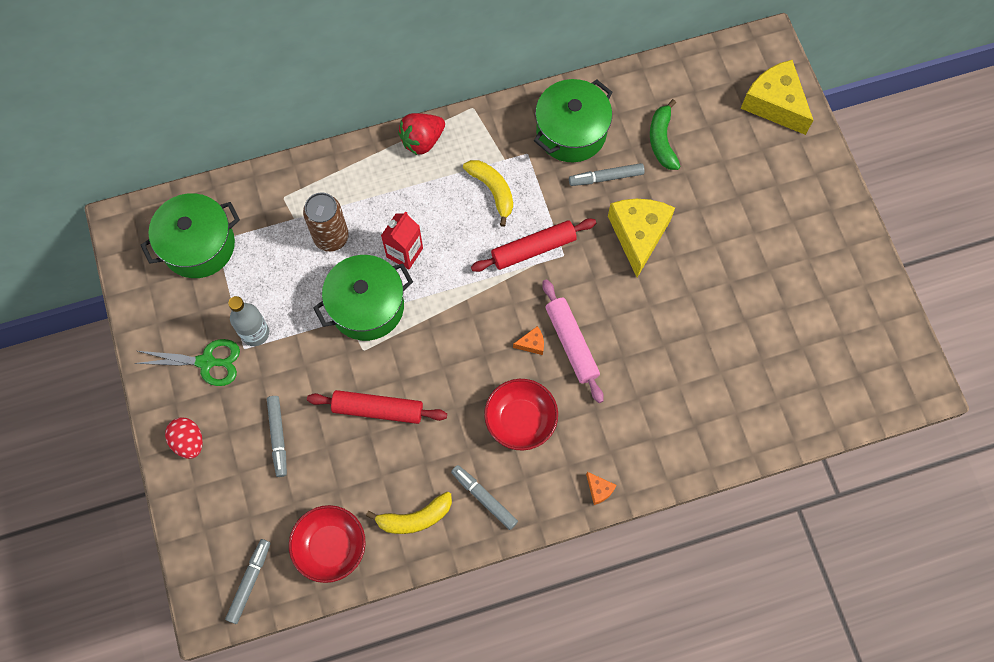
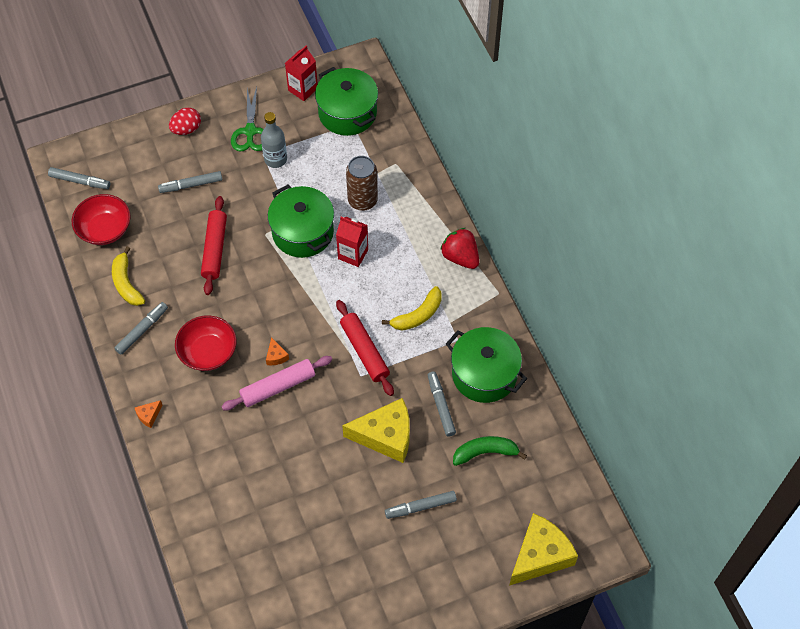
camera: 85 degrees right, 10 degrees down
(152, 296) = (303, 89): none -> red carton
(720, 207) = (420, 507): none -> grey marker

